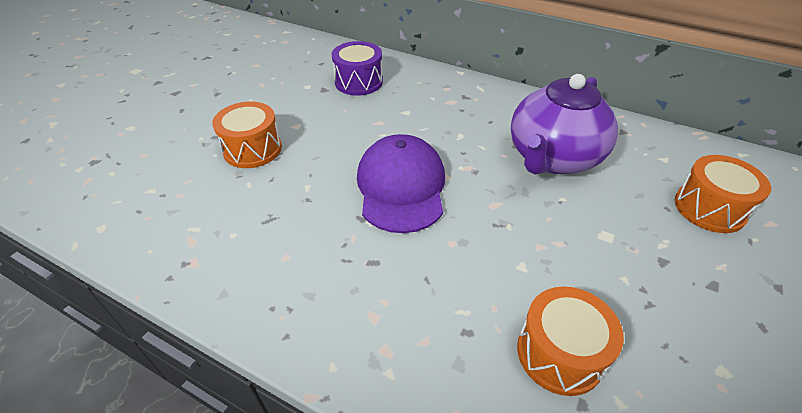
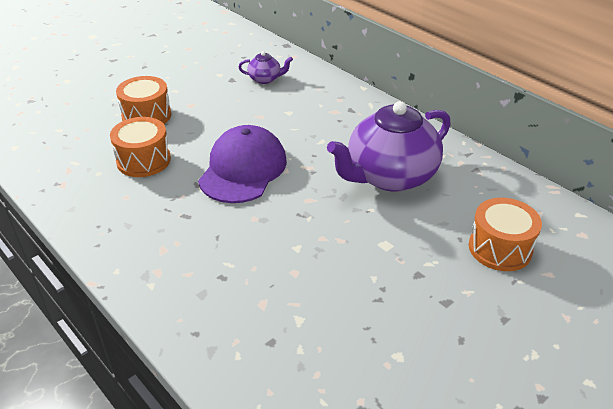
camera: 20 degrees right, 5 degrees down
(358, 82) = (265, 79): purple drum -> purple teapot
(560, 353) = (280, 308): orange drum -> orange drum (143, 160)

